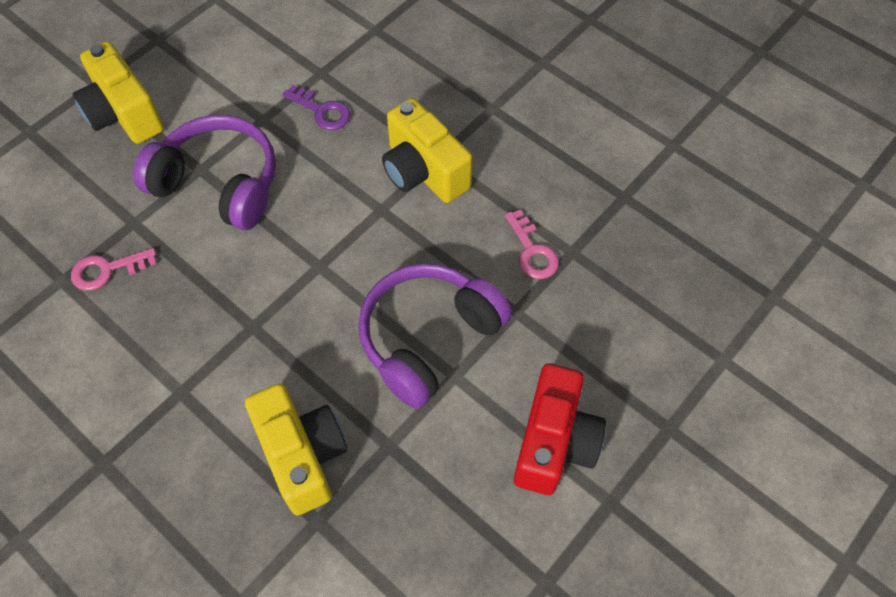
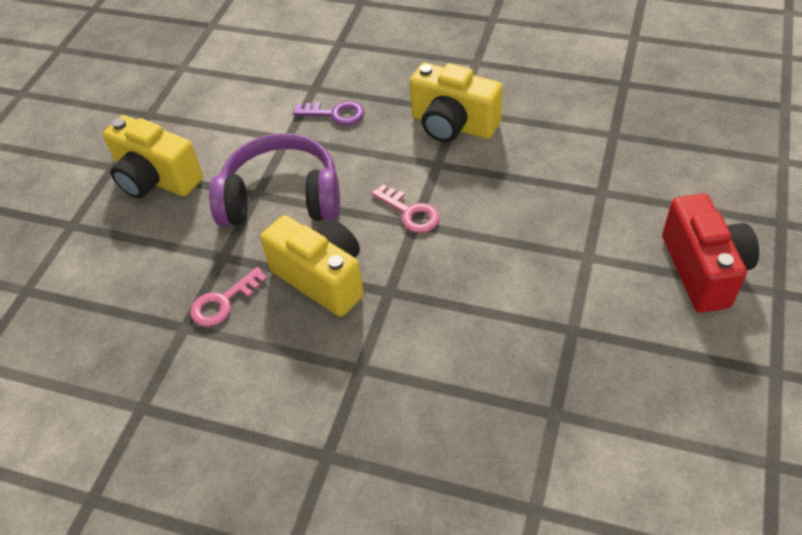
camera: 20 degrees left, 10 degrees down
(303, 455) = (505, 369): yellow camera -> yellow camera (322, 278)
(428, 338) = (546, 239): purple headphones -> none
(532, 251) = (582, 146): pink key -> pink key (410, 213)

